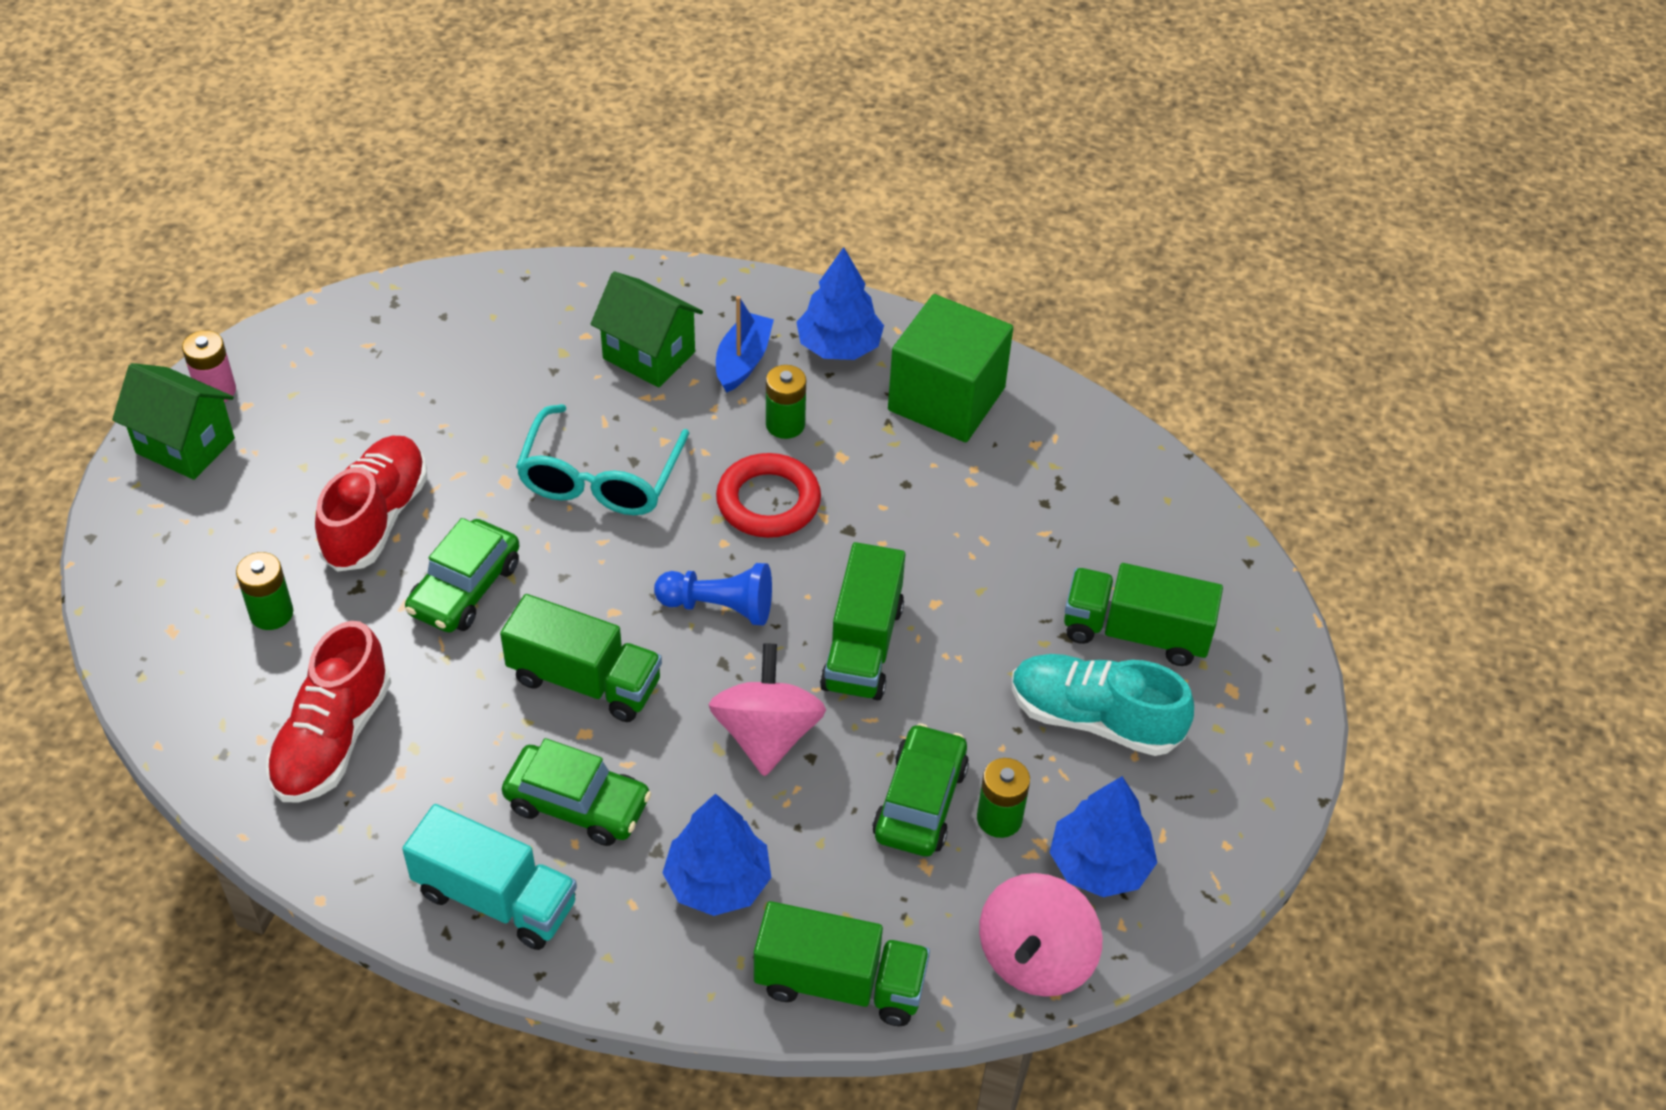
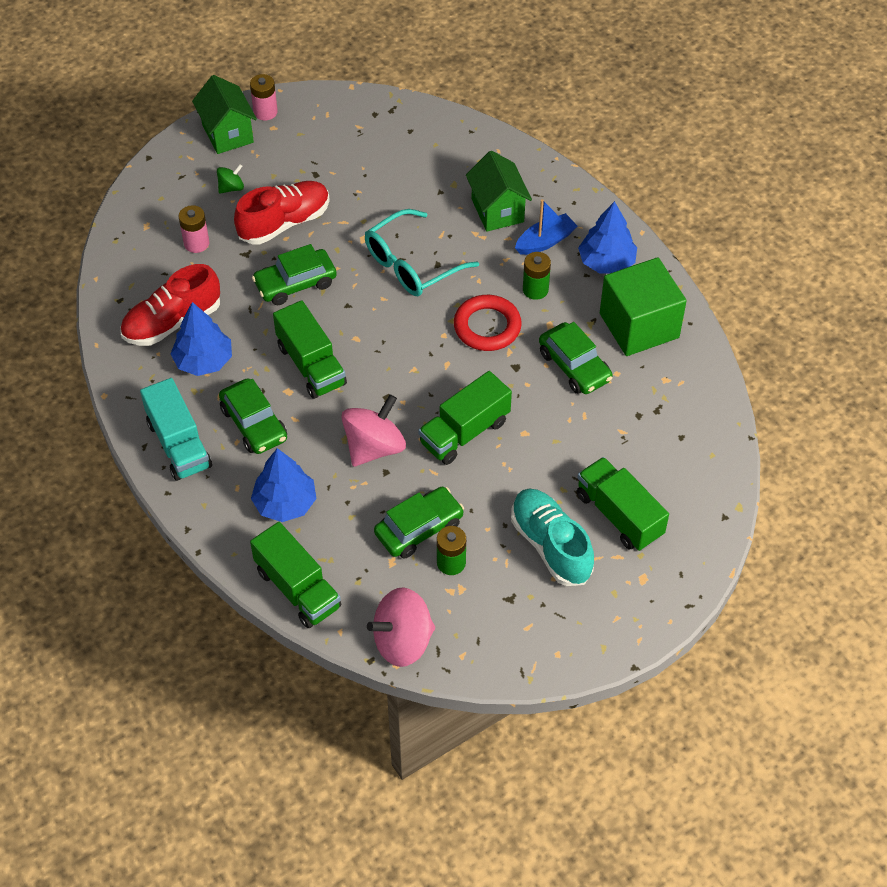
camera: 40 degrees right, 5 degrees up
(256, 513) = (231, 188): none -> green spinning top
(271, 613) = (196, 243): green battery -> pink battery
(719, 607) = (410, 367): blue pawn -> none
(917, 488) = (574, 366): none -> green car
(1099, 864) = (480, 619): blue tree -> blue tree (204, 361)

